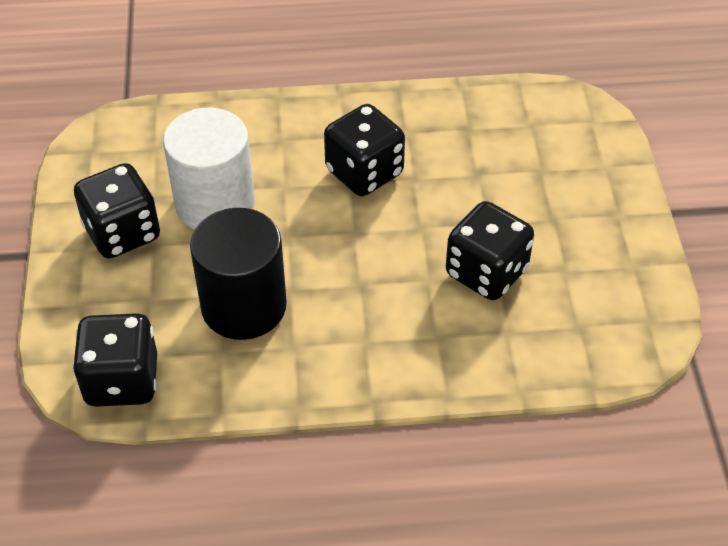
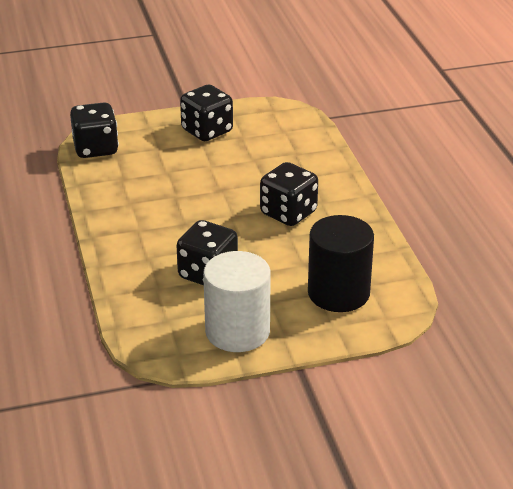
camera: 80 degrees right, 15 degrees down
(215, 204) = (241, 159): white cylinder -> white cylinder (237, 331)
(244, 306) = (158, 181): black cylinder -> black cylinder (338, 293)

